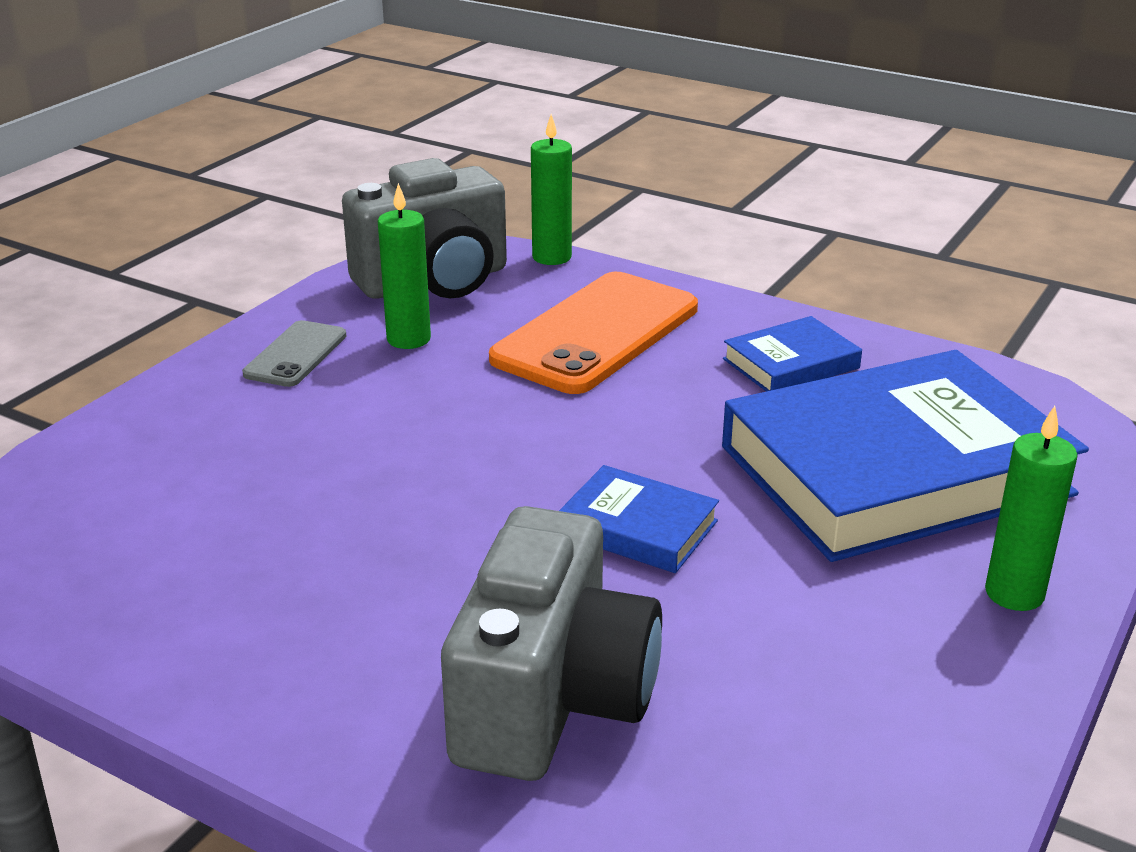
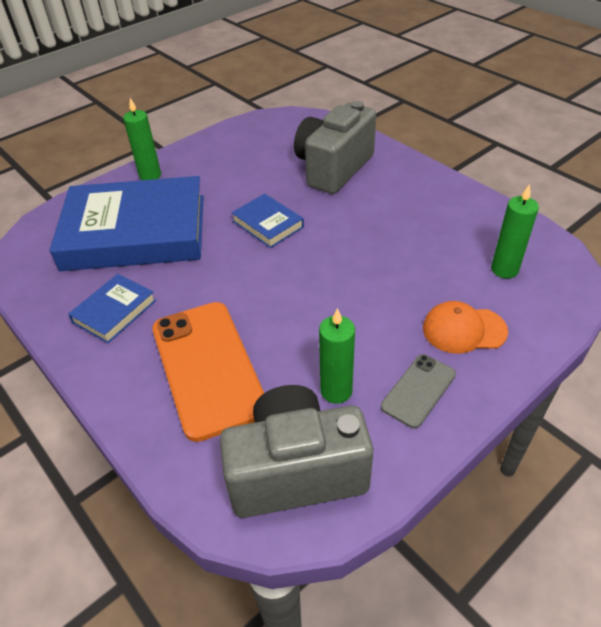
camera: 160 degrees left, 15 degrees up
(223, 423) = (463, 330): none -> orange cap
(552, 257) = (183, 488): green candle -> green candle (504, 269)
(596, 333) = (208, 367): orange phone -> orange phone turned 75 degrees counterclockwise
(791, 364) = (114, 311): blue book -> blue book turned 45 degrees counterclockwise

